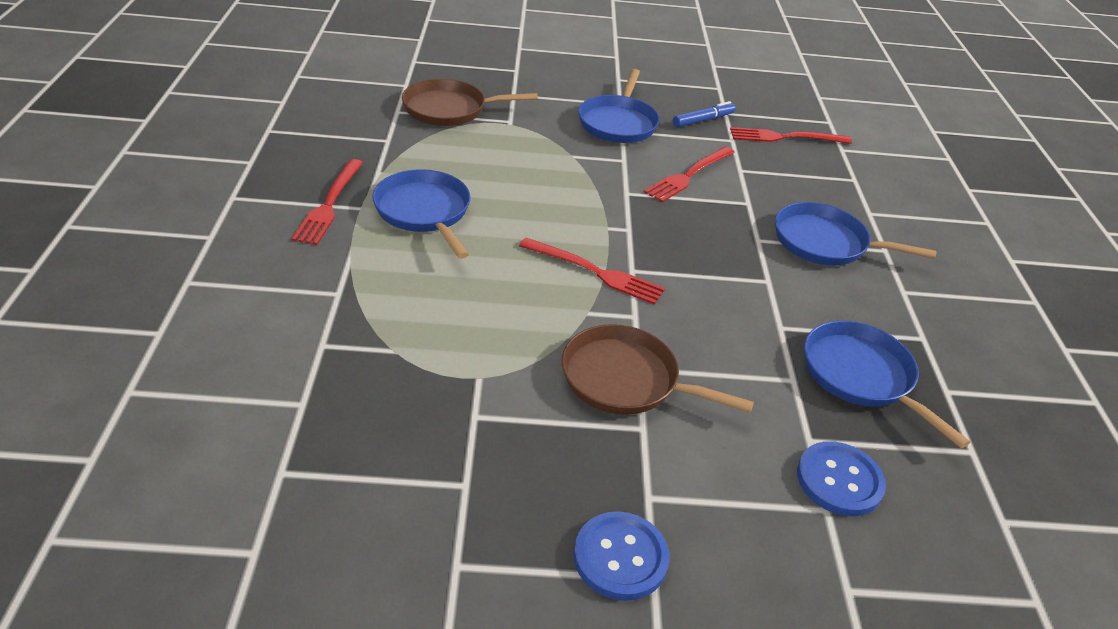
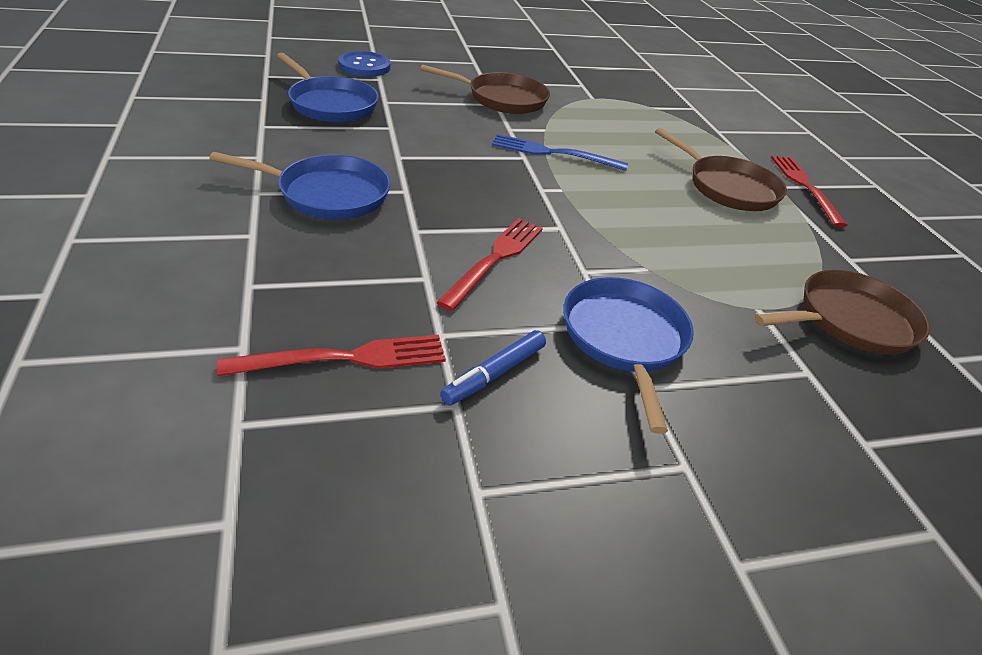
camera: 165 degrees right, 0 degrees up
(424, 211) = (728, 188): blue pan -> brown pan
(595, 272) = (553, 153): red fork -> blue fork
(620, 557) = (482, 49): blue button -> none

